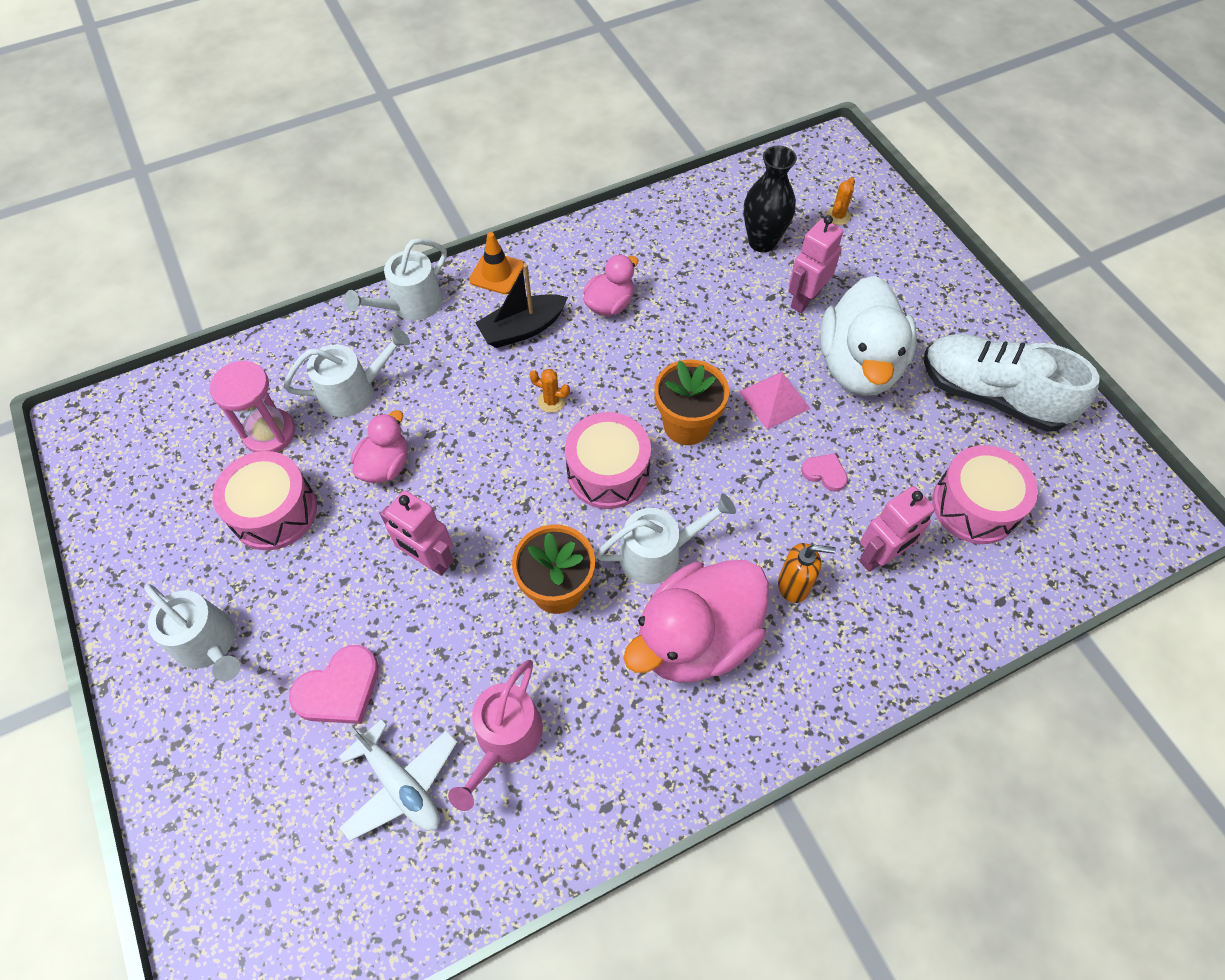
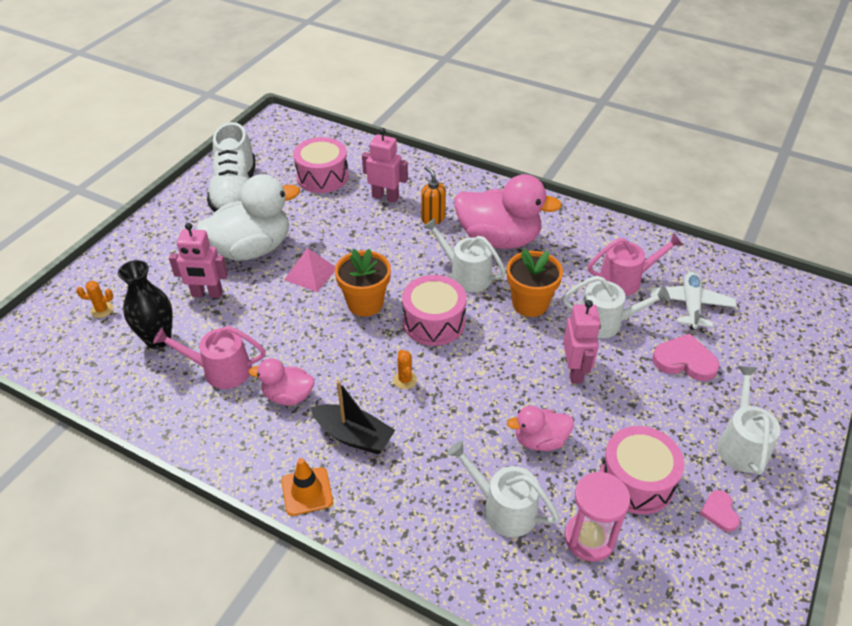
camera: 125 degrees left, 15 degrees down
(411, 305) = (388, 533): white watering can -> white watering can (605, 322)
(683, 271) = (221, 370): none -> pink watering can
(824, 473) = (349, 233): pink heart -> pink heart (719, 512)

